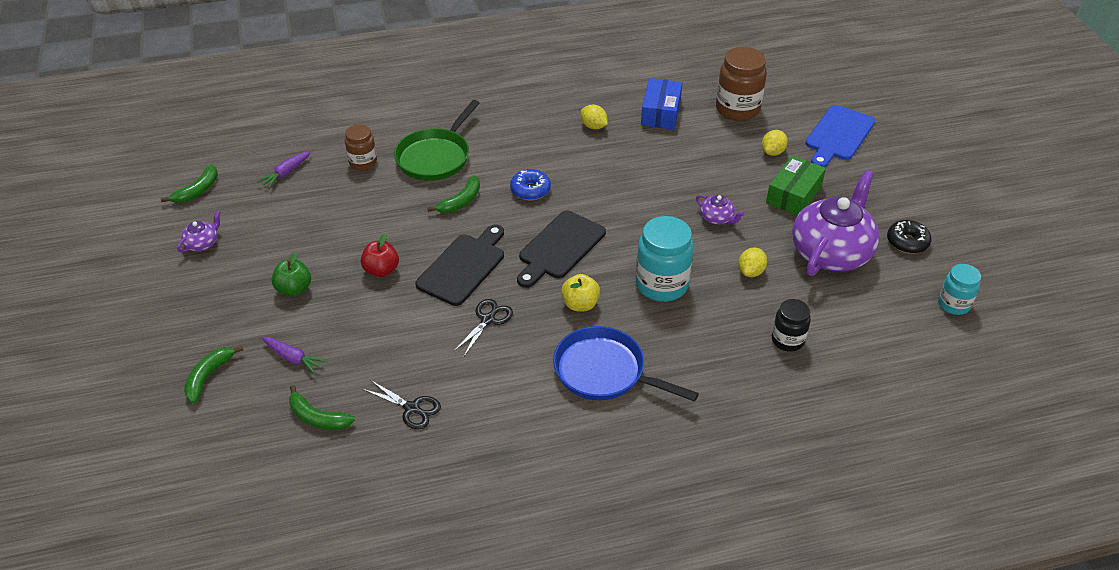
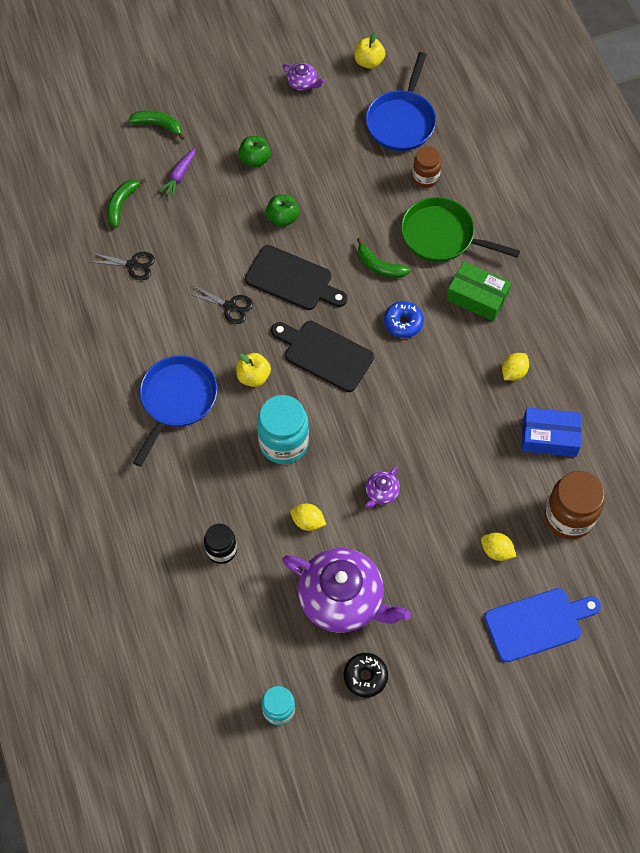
camera: 85 degrees right, 20 degrees up
(197, 191) = (369, 62): green banana -> yellow apple
(286, 173) = (401, 121): purple carrot -> blue pan
(381, 270) = (282, 218): red apple -> green apple
(412, 408) = (132, 265): black scissors -> black scissors turned 105 degrees counterclockwise
(794, 195) = (427, 568): green box -> green box (477, 297)
(838, 135) = (537, 623): blue cutting board -> blue cutting board turned 135 degrees clockwise

